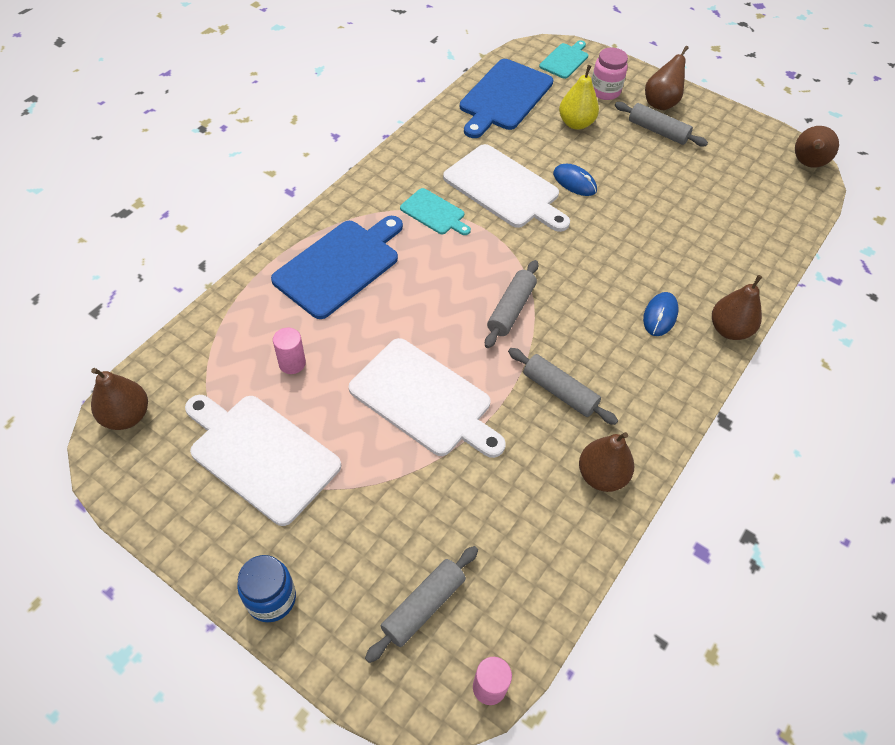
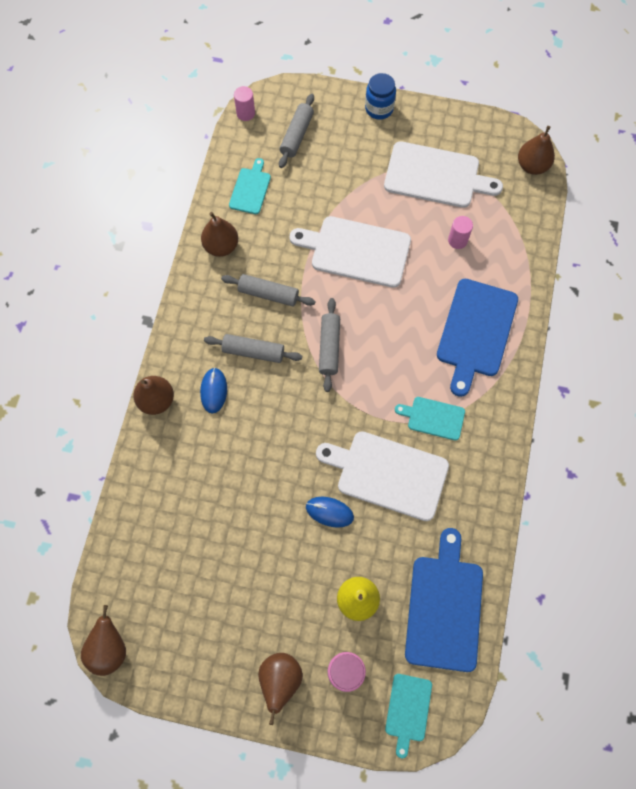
camera: 160 degrees right, 15 degrees up
(531, 543) = (250, 189): none -> turquoise cutting board
(657, 131) = (271, 628): grey rolling pin -> grey rolling pin (253, 352)

